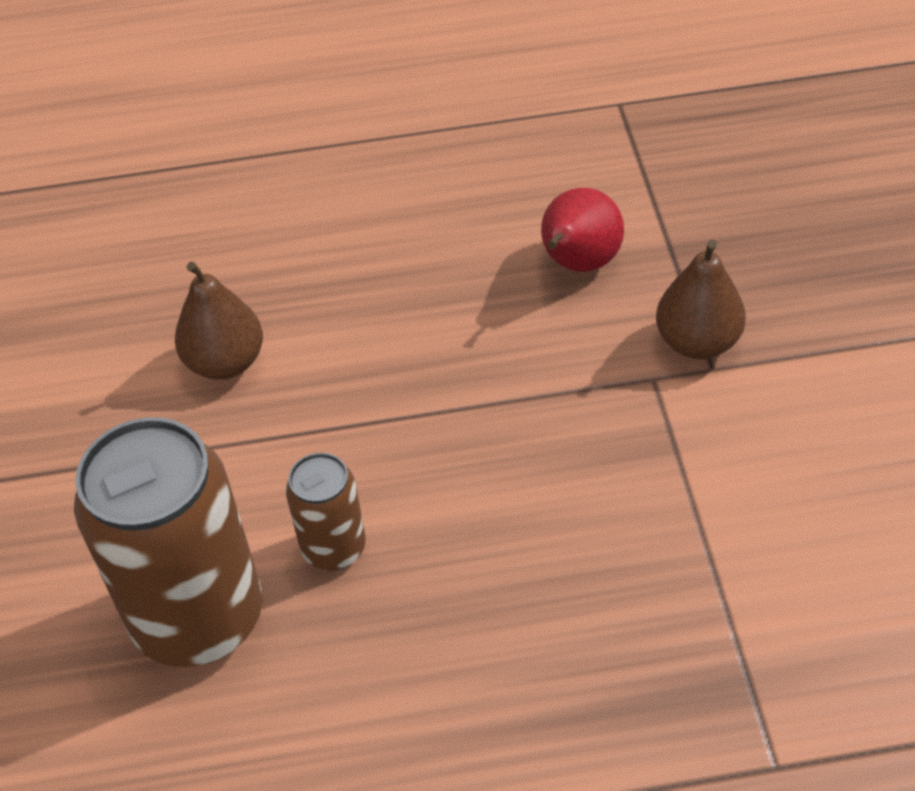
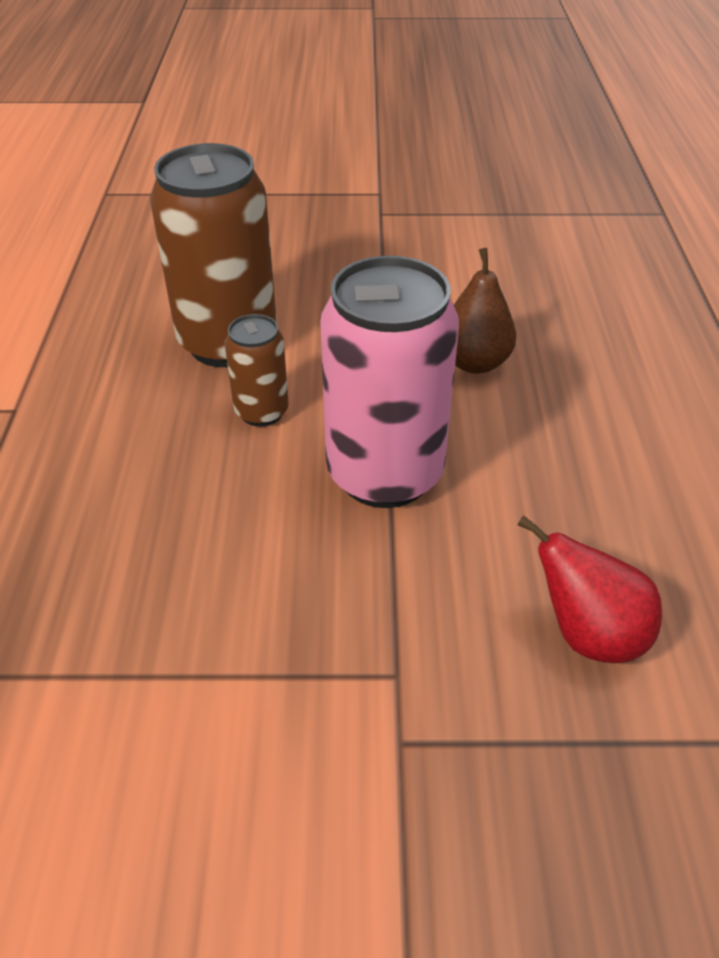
camera: 95 degrees right, 5 degrees down
(418, 418) = (385, 474): none -> pink can
(697, 342) = (445, 734): brown pear -> none

